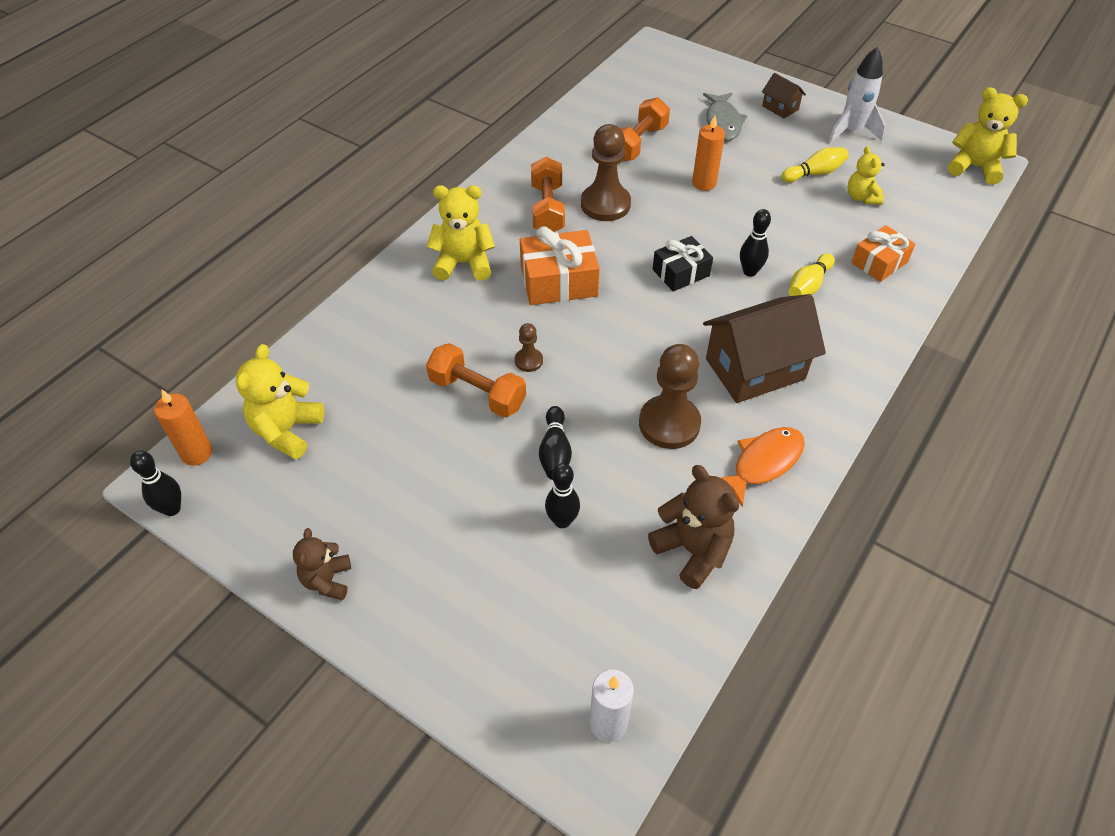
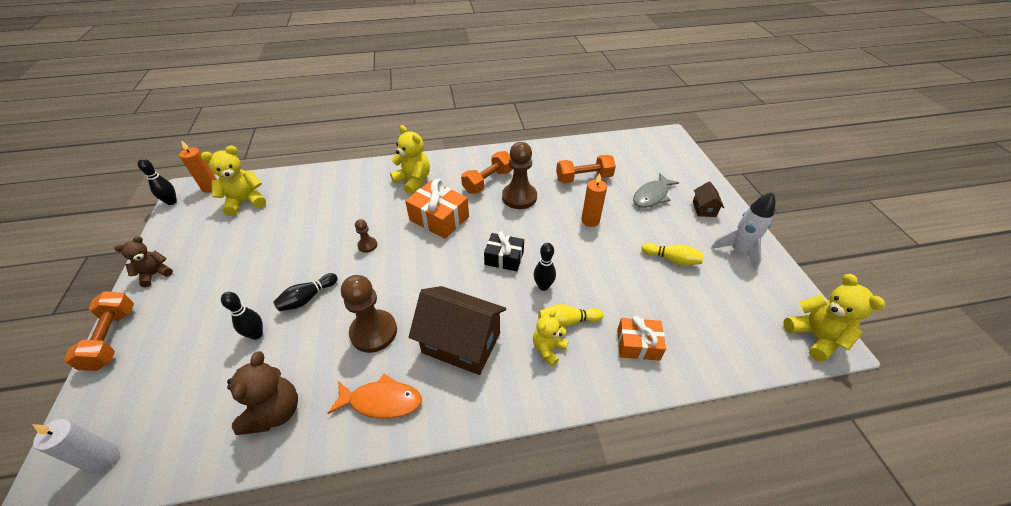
camera: 45 degrees right, 5 degrees down
(477, 393) = (326, 242): orange dumbbell -> orange dumbbell (112, 338)
(862, 197) = (686, 295): yellow teddy bear -> yellow teddy bear (548, 349)

